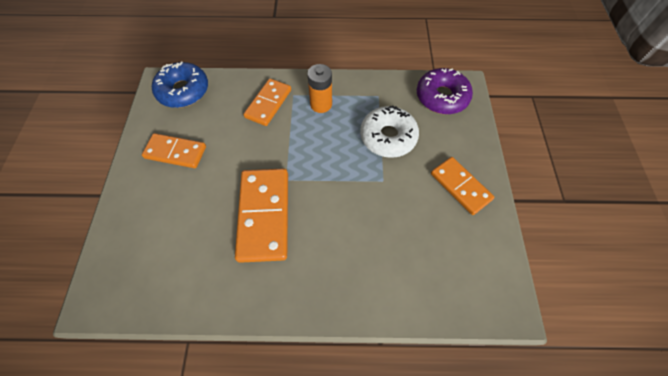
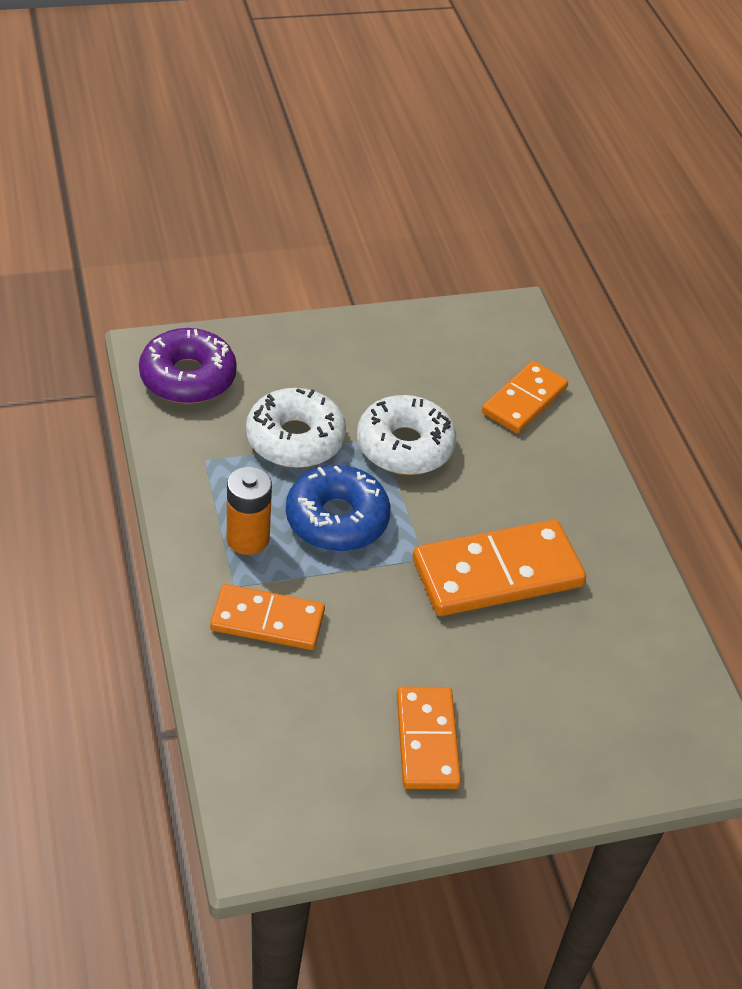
camera: 110 degrees left, 15 degrees down
(183, 91) = (272, 783): blue donut -> blue donut (337, 519)
(374, 191) = (404, 446): none -> white donut
(460, 186) = (361, 353): orange domino -> orange domino (524, 400)

